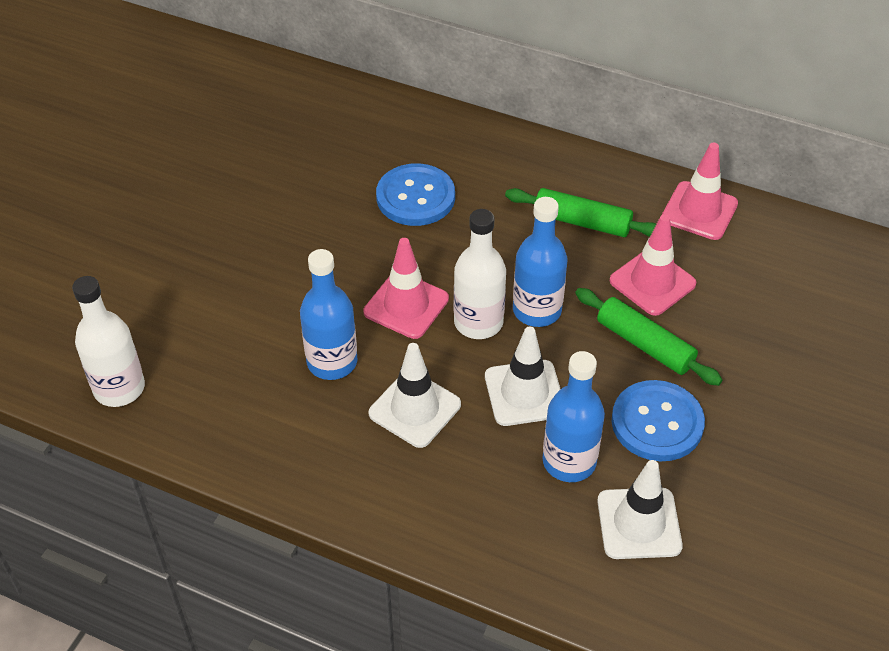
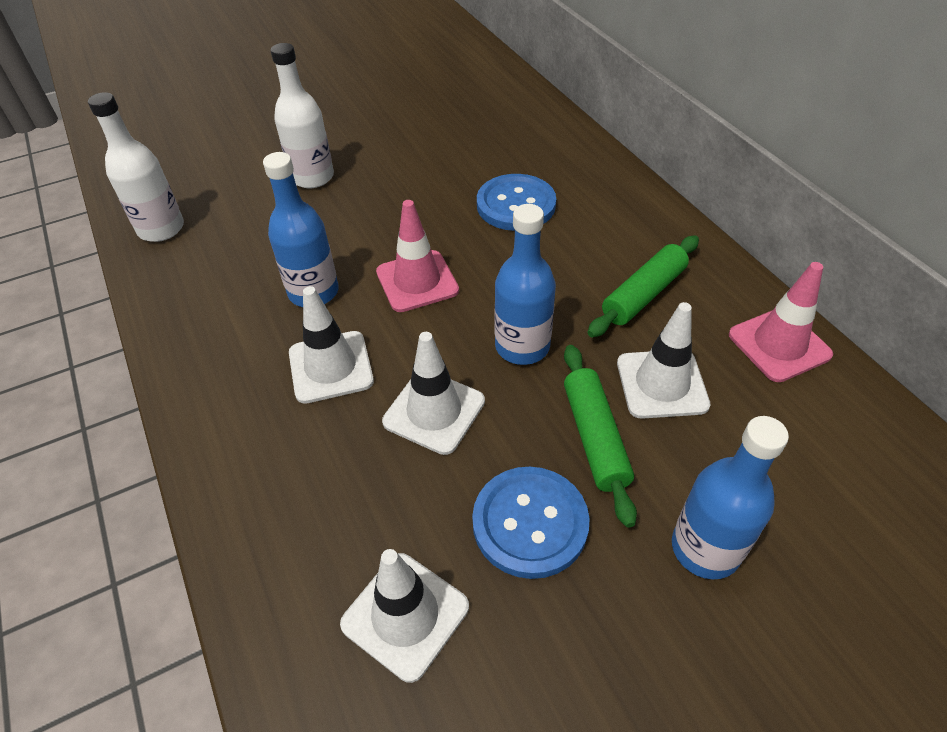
camera: 40 degrees right, 0 degrees up
(478, 322) = (460, 327): white bottle -> white bottle (312, 177)
(569, 461) = (406, 502): blue bottle -> blue bottle (705, 548)
(581, 222) = (643, 294): green rolling pin -> green rolling pin turned 75 degrees clockwise
(652, 282) = (661, 384): pink traffic cone -> white traffic cone

